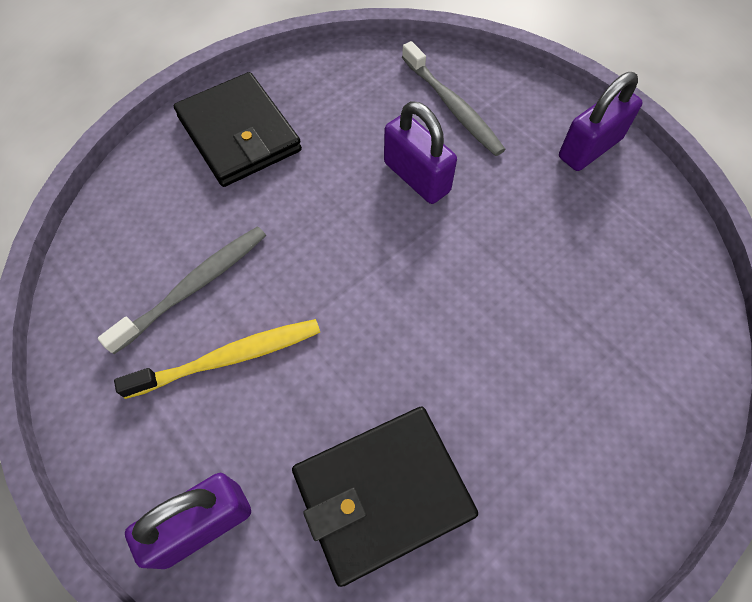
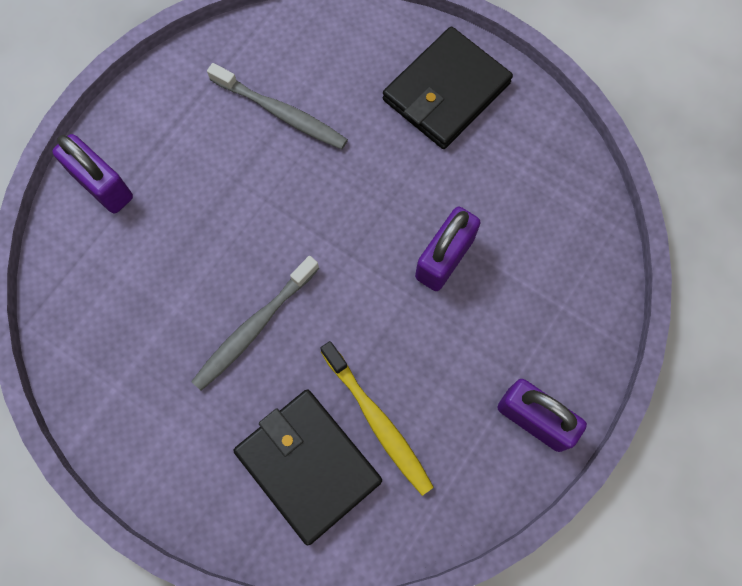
camera: 75 degrees right, 10 degrees up
(228, 358) = (226, 159): yellow toothbrush -> yellow toothbrush (377, 421)
(383, 494) = (146, 300): black wallet -> black wallet (308, 466)
(452, 106) = (545, 272): grey toothbrush -> grey toothbrush (255, 327)

